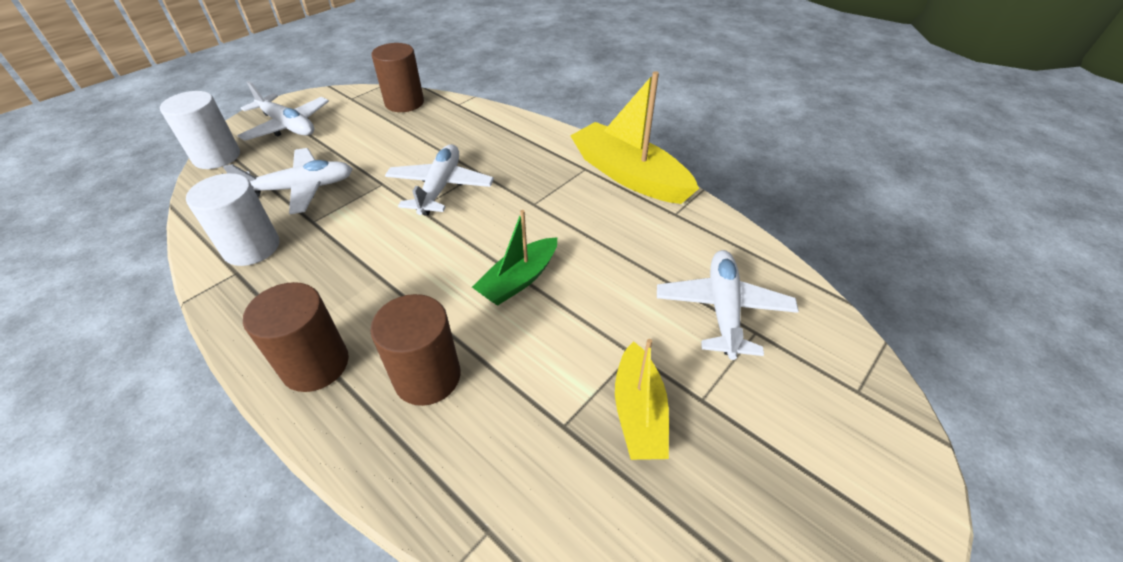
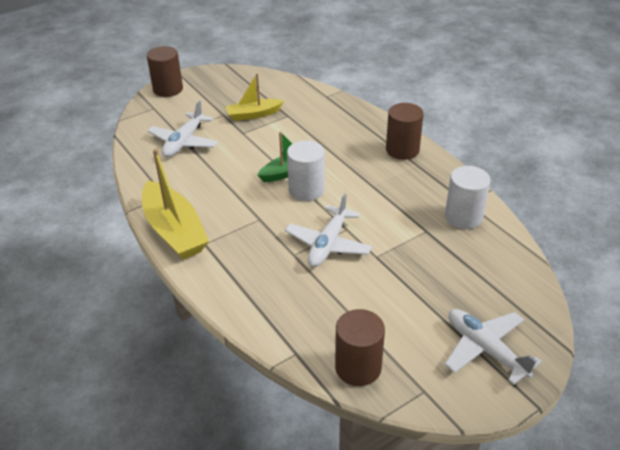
camera: 165 degrees left, 5 degrees down
(217, 157) = (539, 314): white cylinder -> white cylinder (306, 190)
(301, 188) = (444, 262): white plane -> none
(427, 377) = (346, 138): brown cylinder -> brown cylinder (168, 89)
(639, 412) = (253, 114): yellow boat -> yellow boat turned 120 degrees counterclockwise

